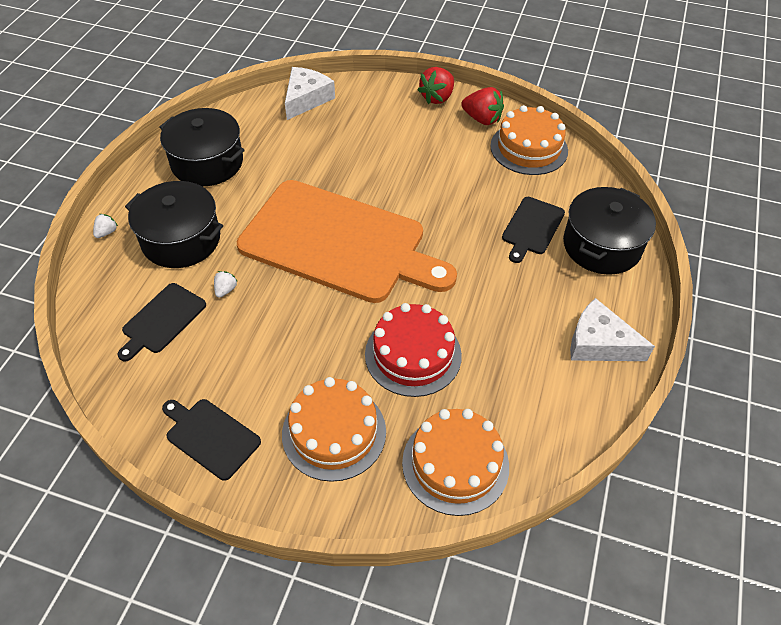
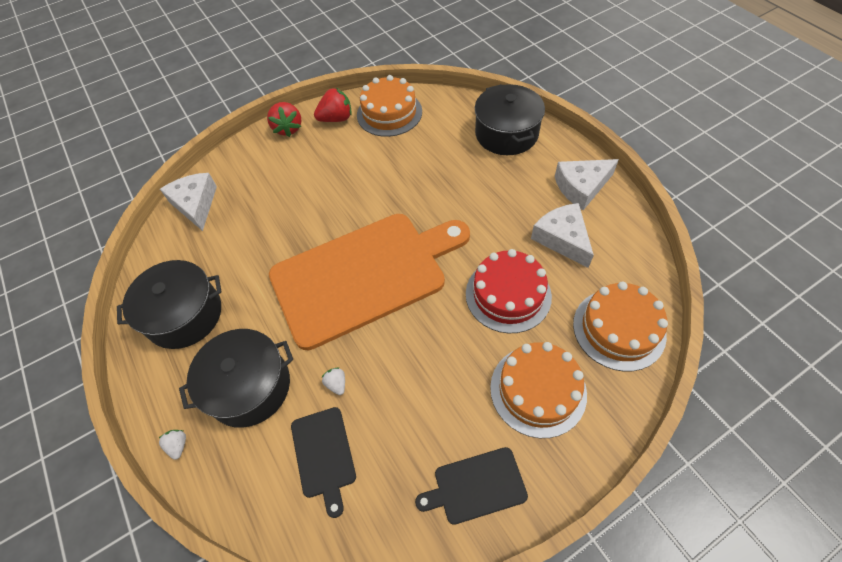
camera: 45 degrees left, 5 degrees up
(518, 362) = (562, 239): none -> white cheese
(532, 227) = (458, 157): black cutting board -> none

